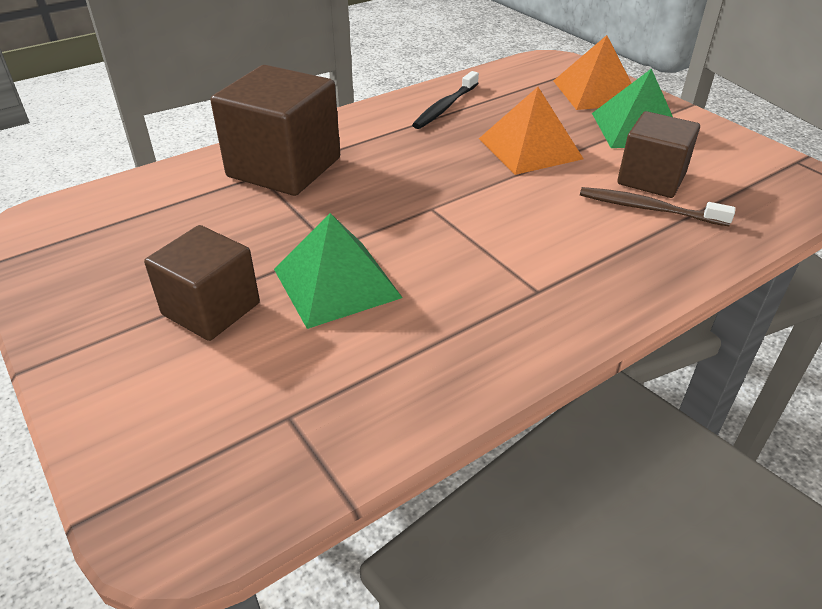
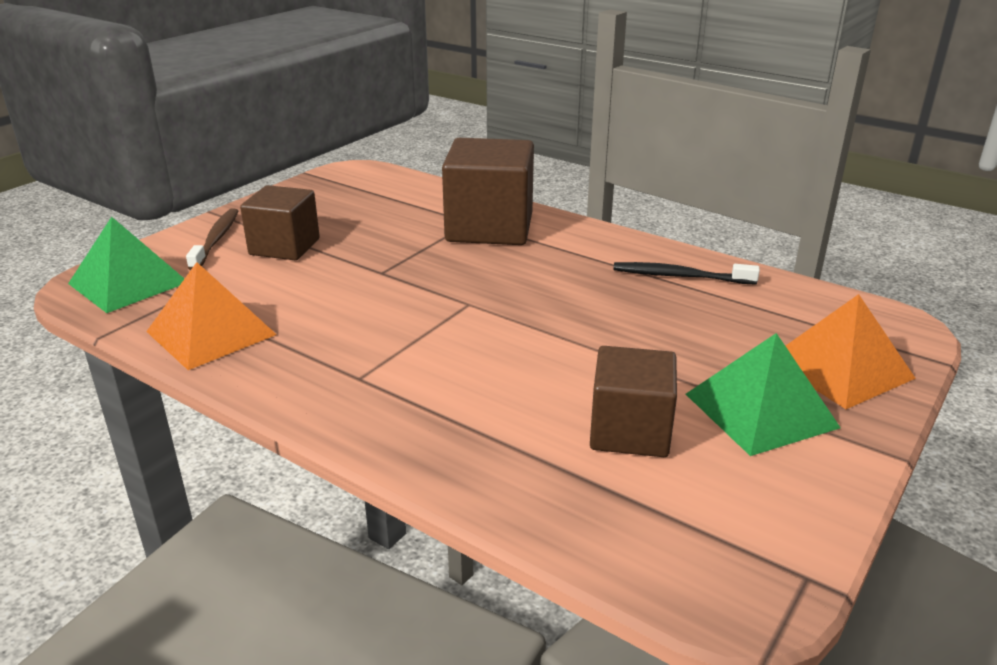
camera: 70 degrees right, 10 degrees down
(336, 283) = (333, 283): green pyramid -> green pyramid (128, 283)
(530, 148) = (632, 339): orange pyramid -> orange pyramid (211, 333)
(648, 209) = (554, 433): brown toothbrush -> brown toothbrush (216, 239)

